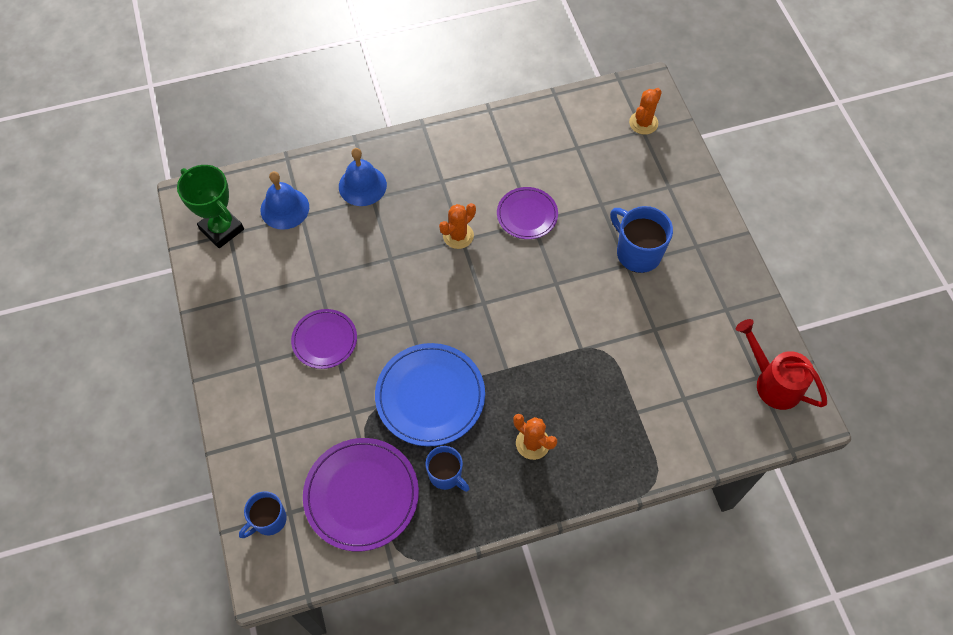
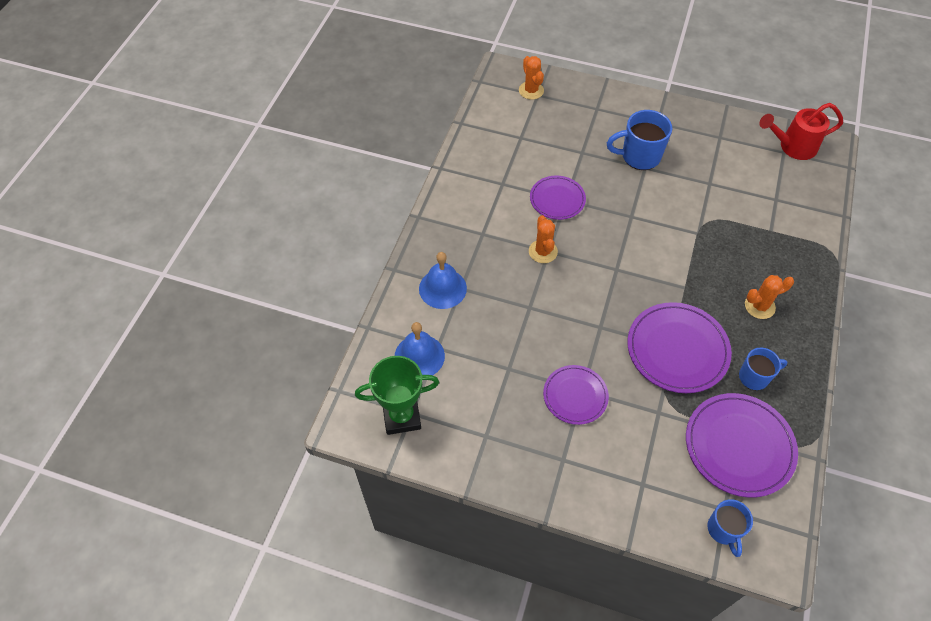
camera: 55 degrees left, 5 degrees down
(430, 396) = (677, 349): blue plate -> purple plate

